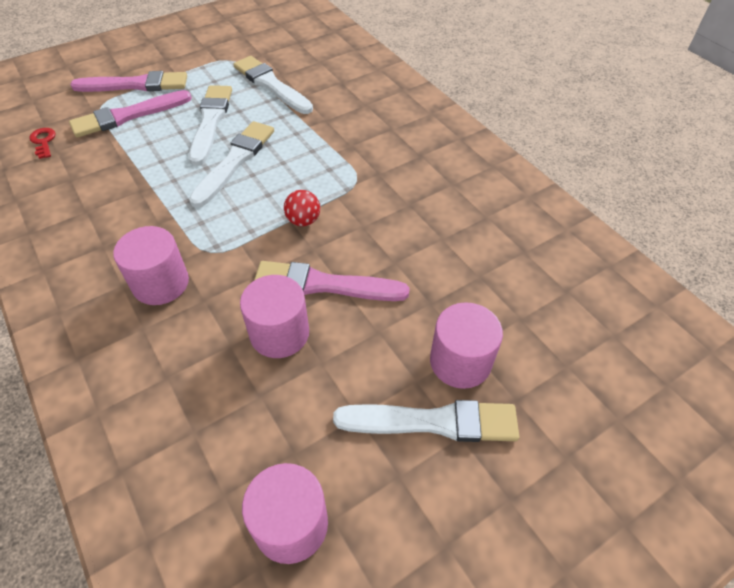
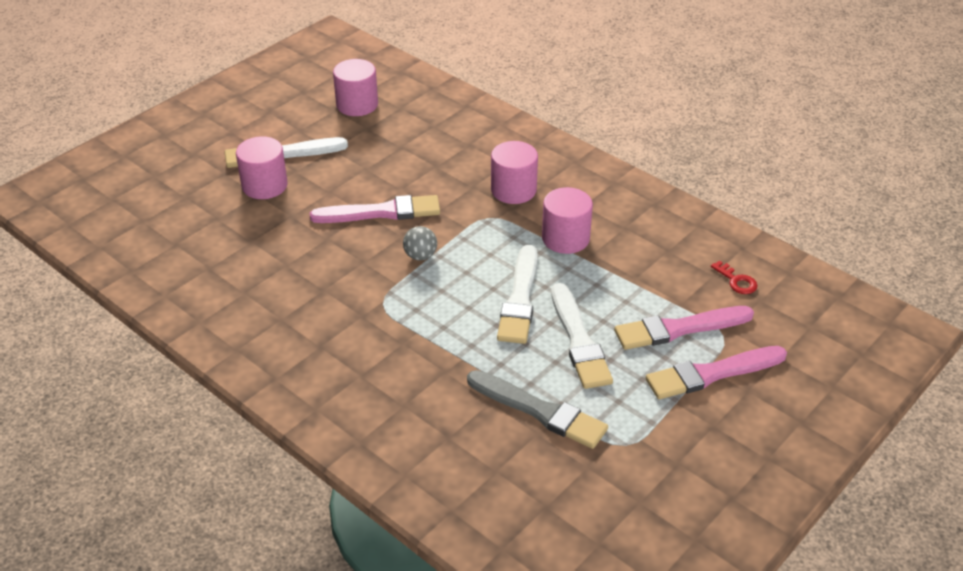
camera: 165 degrees right, 10 degrees down
(128, 116) = (679, 329): pink brush -> pink brush turned 150 degrees counterclockwise
(271, 85) = (539, 411): white brush -> grey brush
(279, 333) = (403, 178): pink cylinder -> pink cylinder (565, 238)
(303, 220) = (420, 256): red ball -> grey ball

